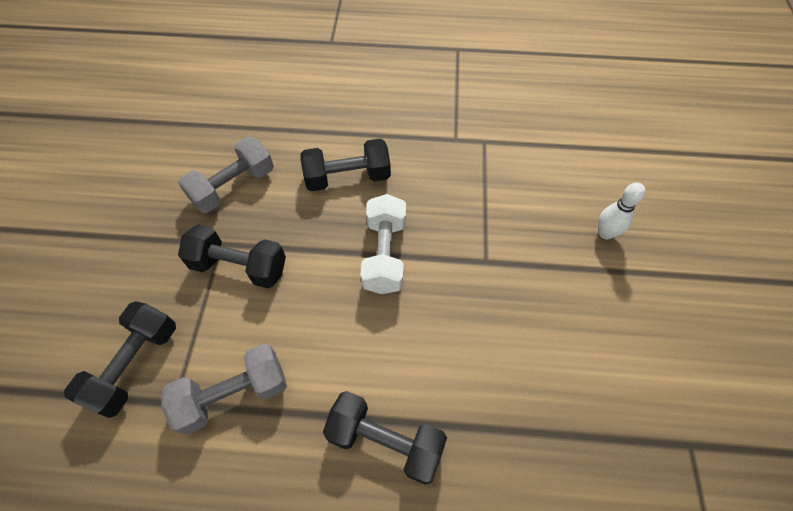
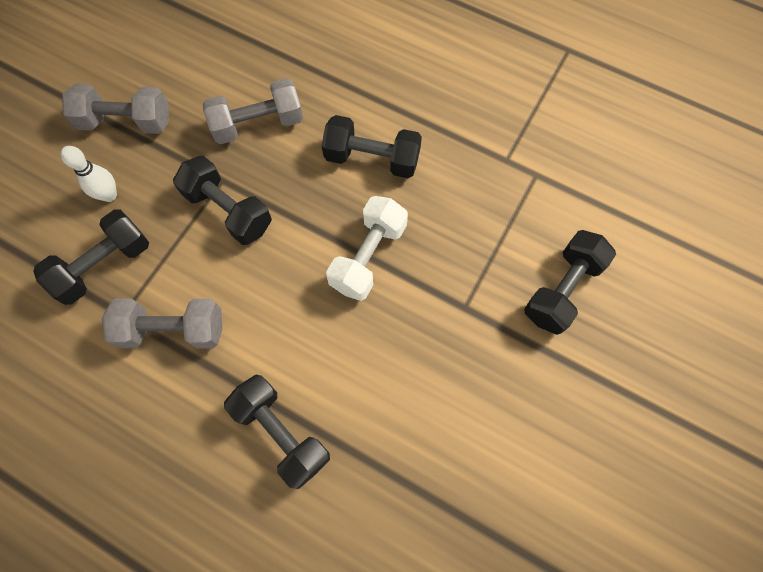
camera: 25 degrees right, 10 degrees up
(104, 229) = (126, 122): none -> grey dumbbell
(552, 216) = (562, 289): none -> black dumbbell
(605, 233) = (608, 332): white bowling pin -> white bowling pin (109, 195)

